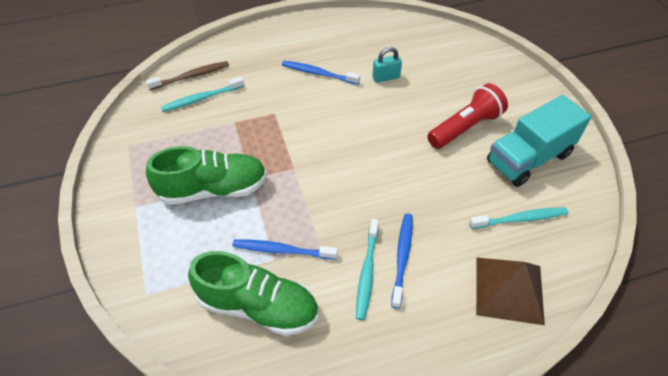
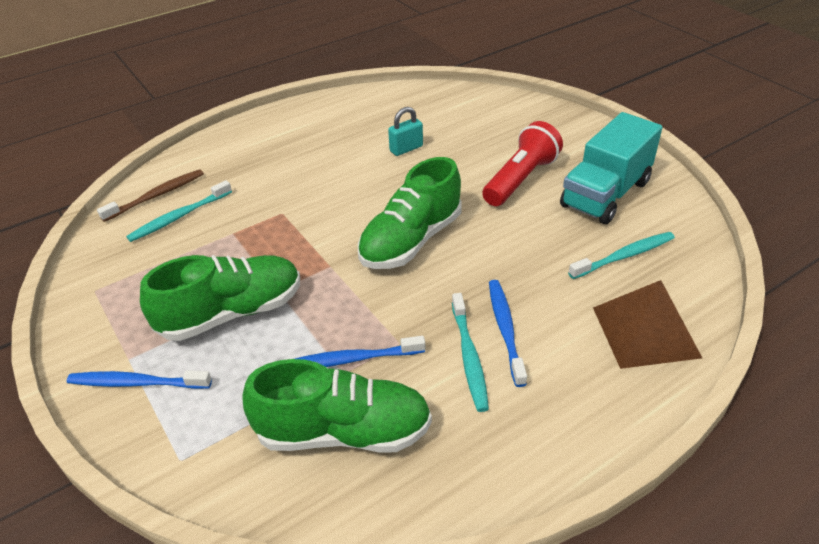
camera: 15 degrees left, 10 degrees down
(318, 73) = (321, 161): blue toothbrush -> blue toothbrush (136, 383)
(360, 162) = (411, 241): none -> green shoe

